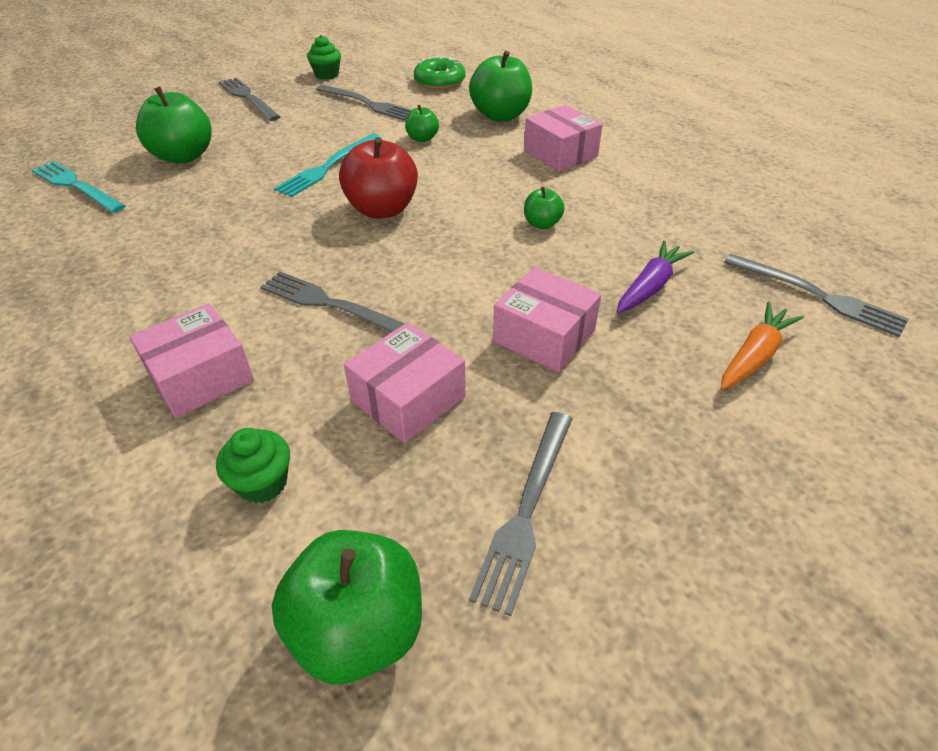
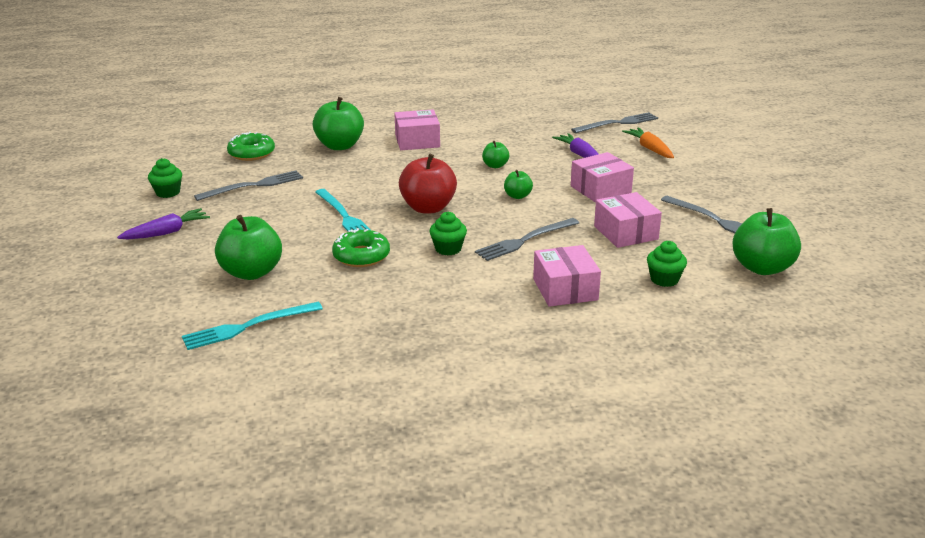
camera: 65 degrees left, 15 degrees down
(240, 202) = (361, 256): none -> green donut
(248, 98) = (167, 232): grey fork -> purple carrot
(281, 252) = (448, 249): none -> green cupcake
(422, 138) = (341, 177): green apple -> green apple (517, 196)

